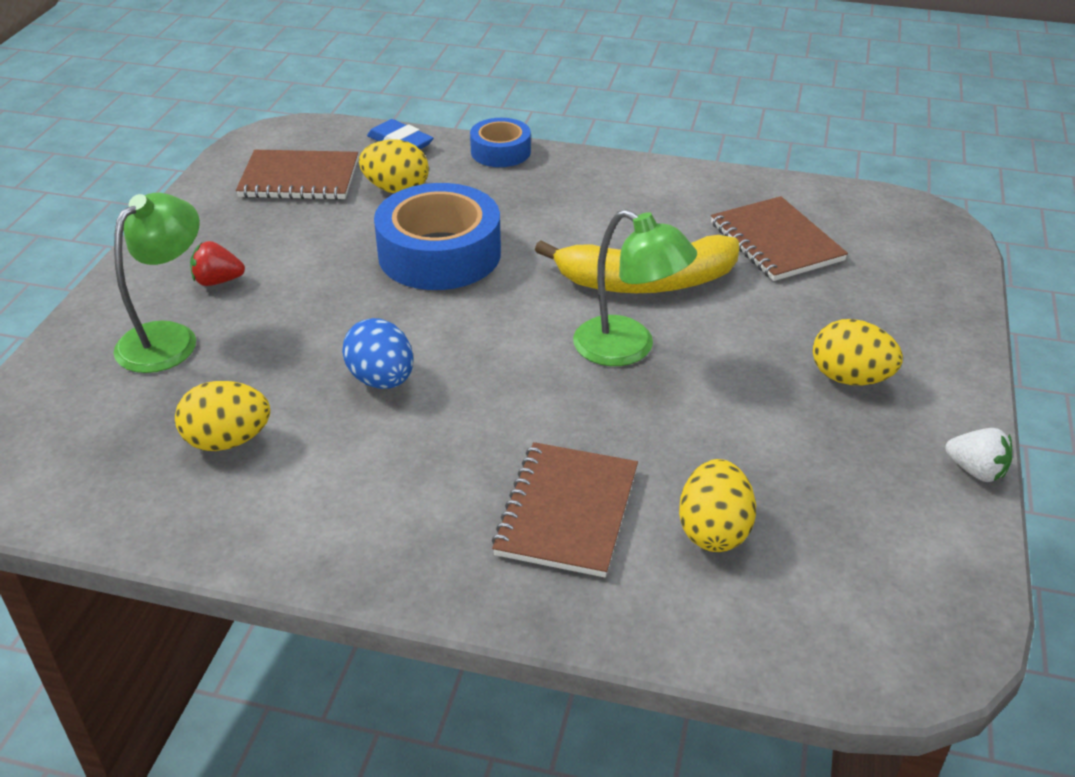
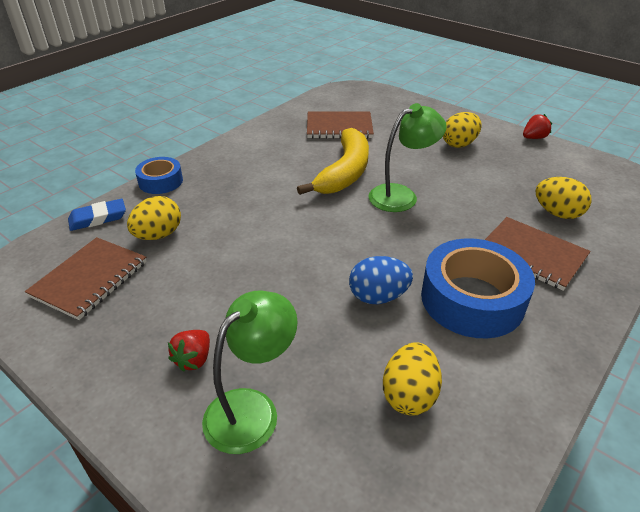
camera: 65 degrees left, 0 degrees up
(168, 338) = (252, 409): green lamp -> green lamp turned 75 degrees clockwise
(439, 254) = (255, 236): blue tape -> blue tape (472, 299)
(976, 471) = (534, 138): white strawberry -> red strawberry

